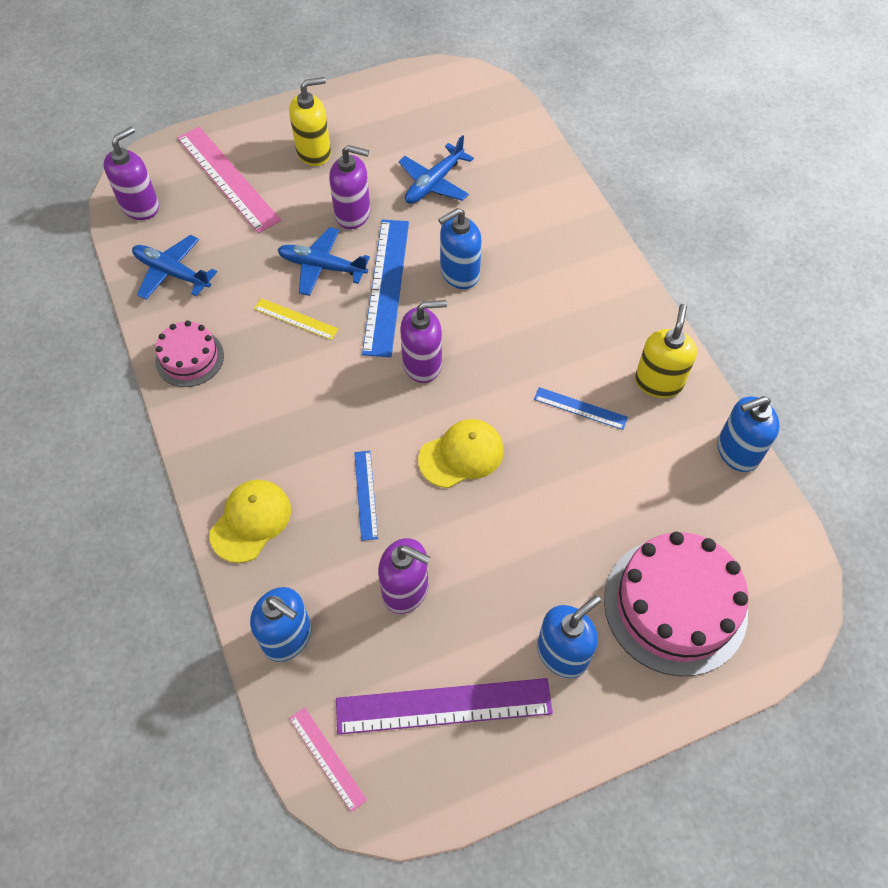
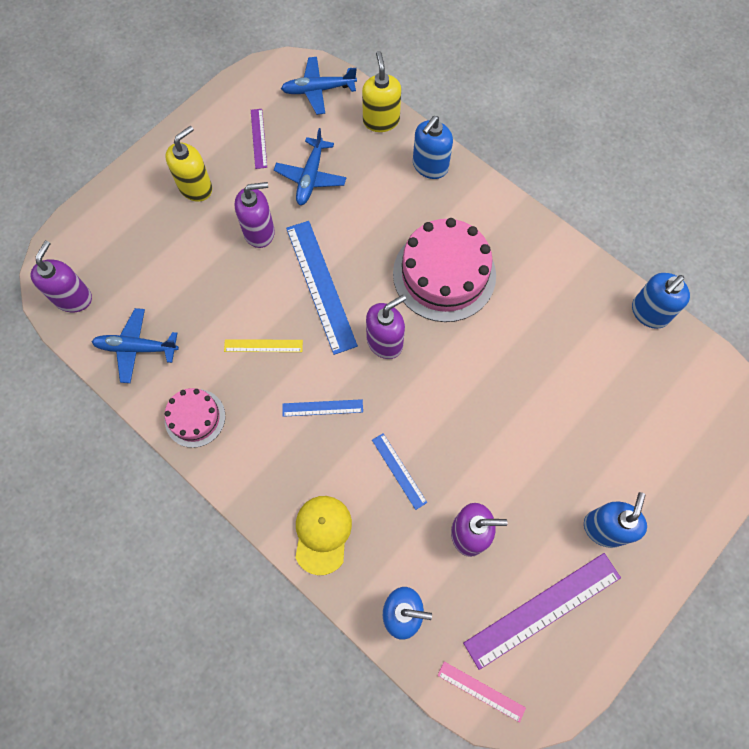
camera: 25 degrees left, 10 degrees up
(227, 178) = (135, 241): pink ruler -> none
(322, 267) = (259, 290): blue plane -> blue plane (318, 90)
(402, 130) = (258, 138): none -> purple ruler
(459, 273) = (372, 250): blue soap dispenser -> blue soap dispenser (430, 166)
(461, 455) = (454, 405): yellow cap -> none
(580, 408) = (522, 327): blue ruler -> blue ruler (322, 408)
(658, 382) = (567, 280): yellow soap dispenser -> yellow soap dispenser (381, 120)
(675, 605) = (663, 454): pink cake -> pink cake (444, 274)

